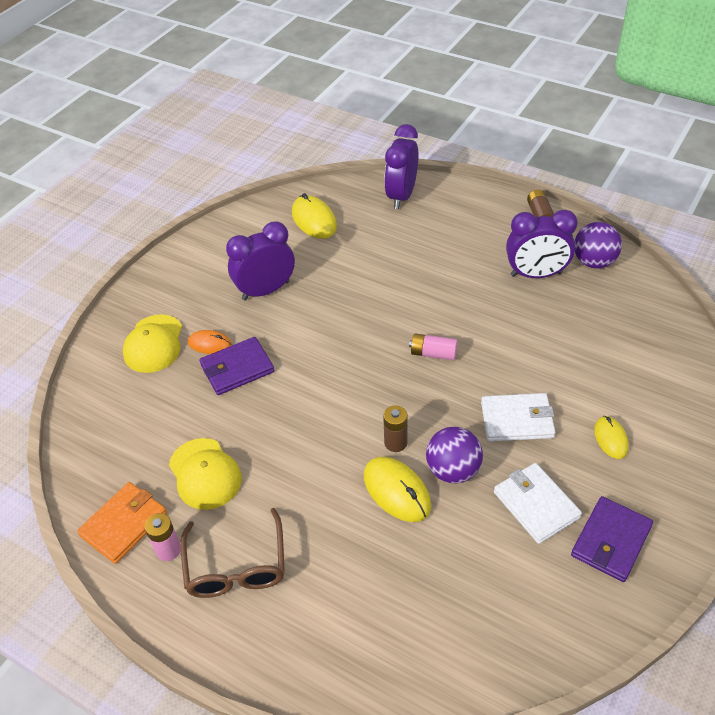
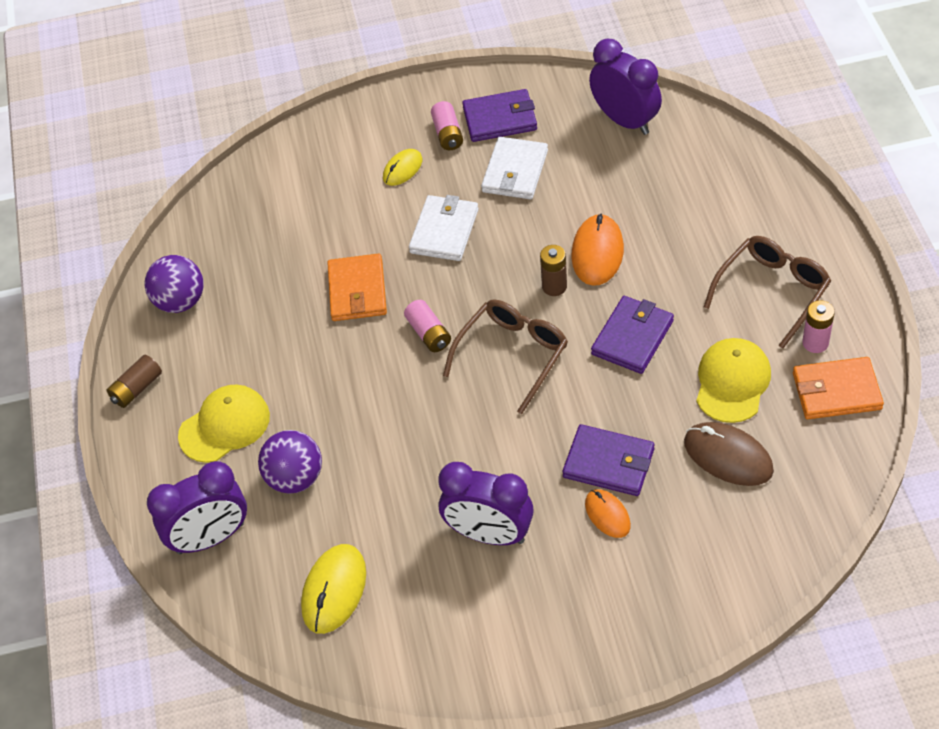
camera: 130 degrees left, 5 degrees up
(154, 344) = (661, 563): yellow cap -> yellow cap (224, 426)
(165, 425) = (728, 456): none -> brown mouse
(303, 451) = (632, 337): none -> purple wallet
(367, 381) = (513, 354): none -> brown glasses
(396, 491) = (597, 252): yellow mouse -> orange mouse
(453, 470) = (539, 234): purple ball -> purple ball (295, 478)
(511, 342) = (357, 291): none -> orange wallet
(517, 420) = (444, 231): white wallet -> white wallet turned 60 degrees clockwise
(536, 274) = (241, 332): purple clock -> purple clock (625, 120)
(626, 493) = (447, 134): none -> pink battery

